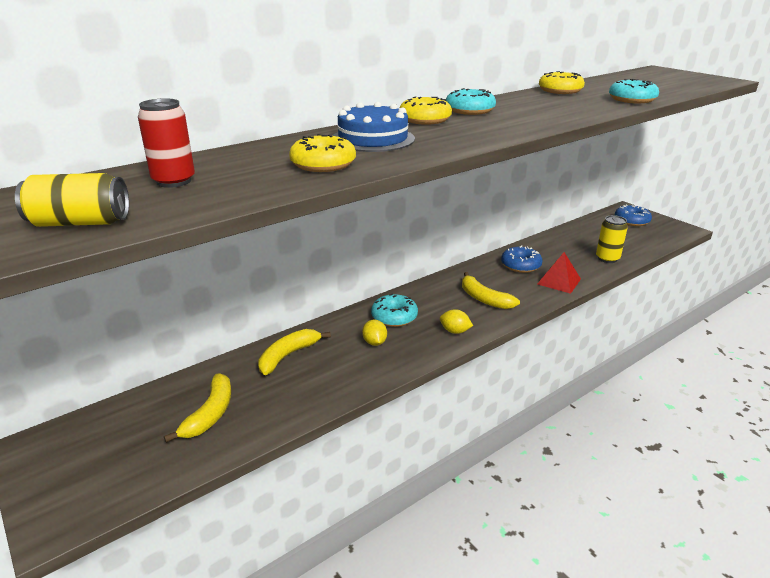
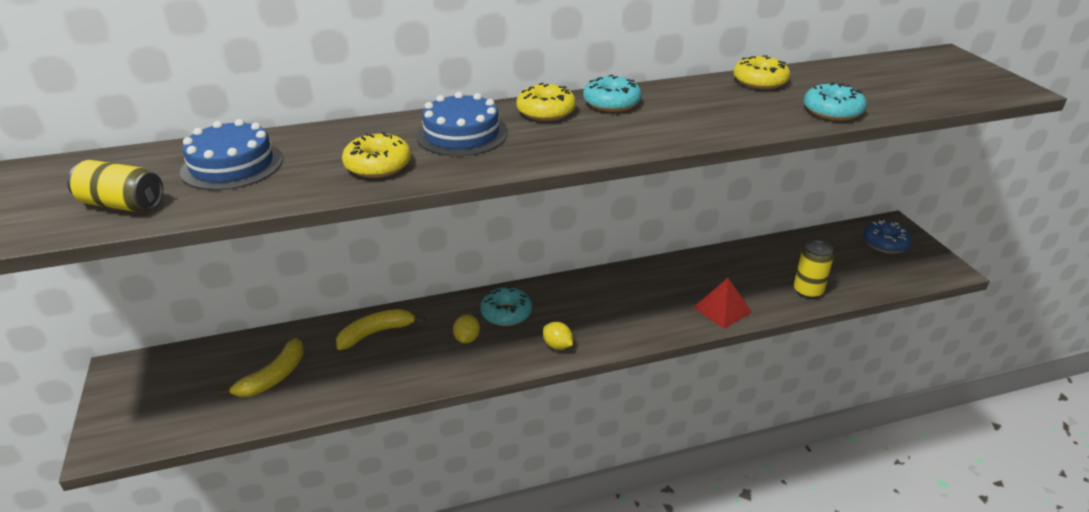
camera: 20 degrees right, 5 degrees up
(174, 181) = (232, 165): red can -> blue cake
(484, 299) = (618, 313): yellow banana -> none
(520, 265) = (692, 278): blue donut -> none

